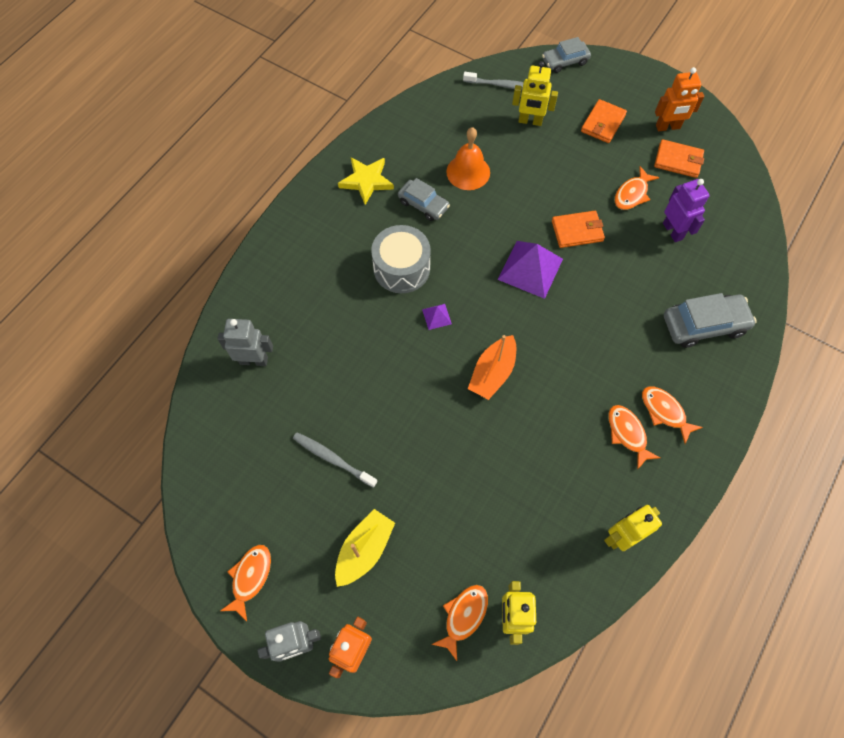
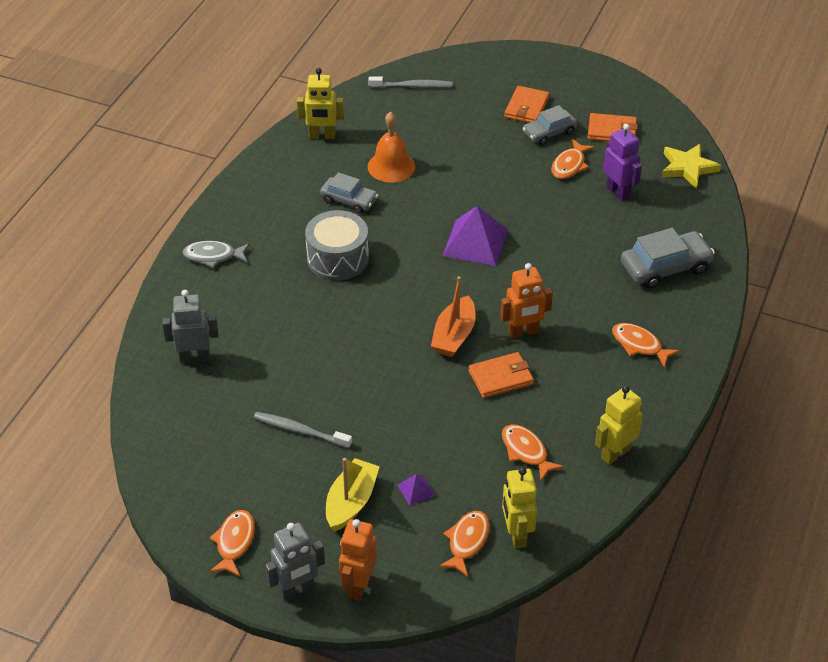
camera: 10 degrees left, 20 degrees down
(291, 249) = (213, 256): none -> grey fish
(366, 181) = (282, 187): yellow star -> yellow star (687, 168)
(436, 316) = (384, 295): purple pyramid -> purple pyramid (416, 490)
(530, 121) = (448, 114): yellow robot -> yellow robot (322, 136)
(565, 61) = (475, 58): grey car -> grey car (549, 132)
(577, 231) = (518, 204): orange wallet -> orange wallet (501, 378)
(627, 434) = (605, 368): orange fish -> orange fish (526, 452)
(668, 127) = (595, 103): orange robot -> orange robot (523, 332)

